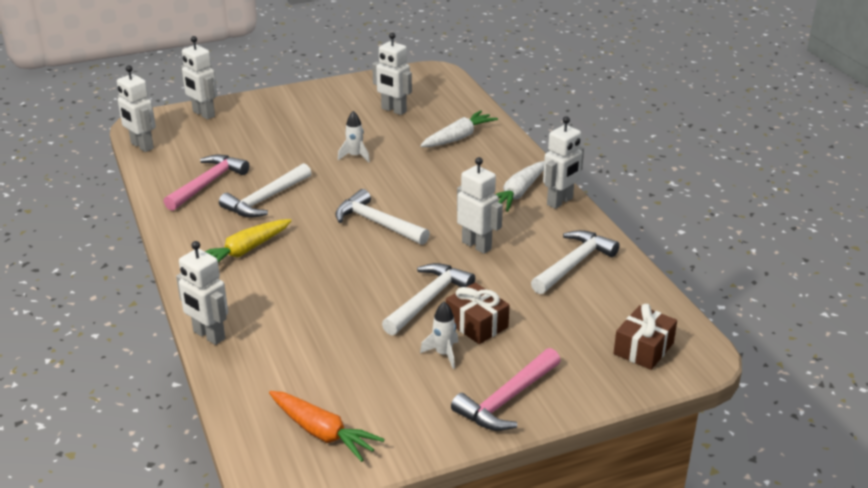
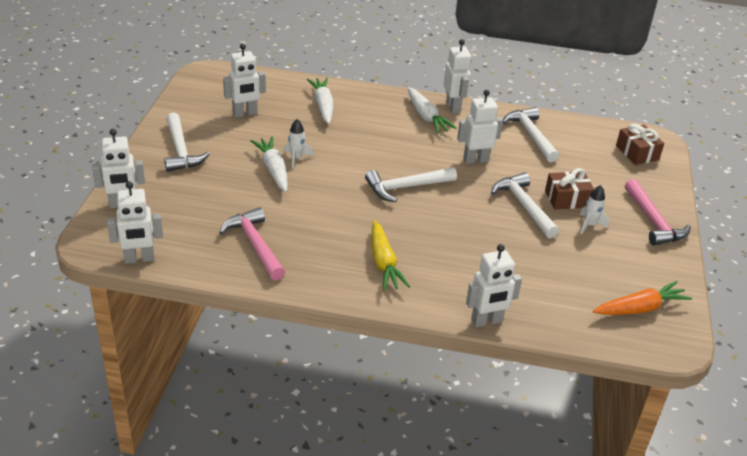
camera: 60 degrees left, 5 degrees up
(265, 200) = (315, 225): white hammer -> white hammer (181, 151)
(324, 152) = (273, 169): none -> white carrot

